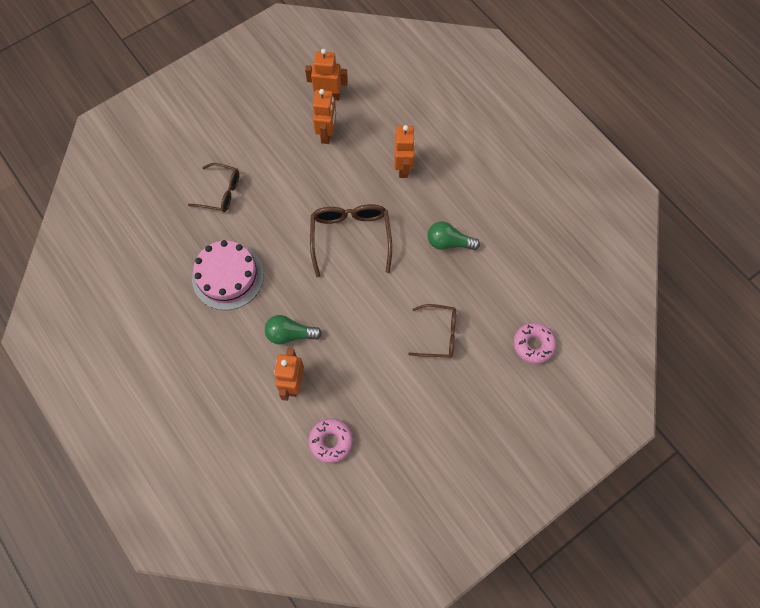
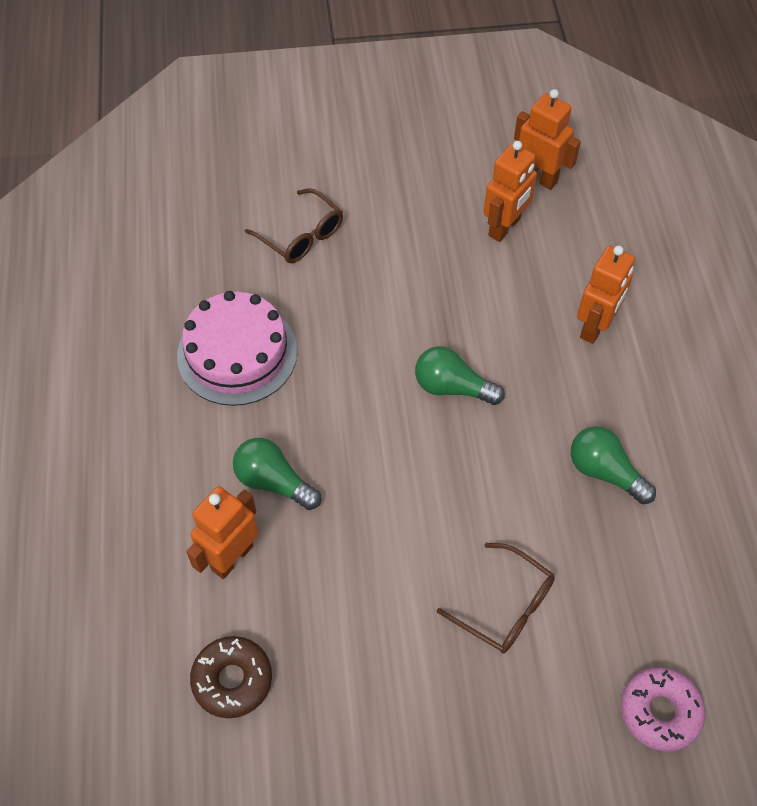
camera: 30 degrees right, 10 degrees down
(331, 441) = (232, 680): pink donut -> brown donut
(350, 237) = (452, 387): brown glasses -> green light bulb

